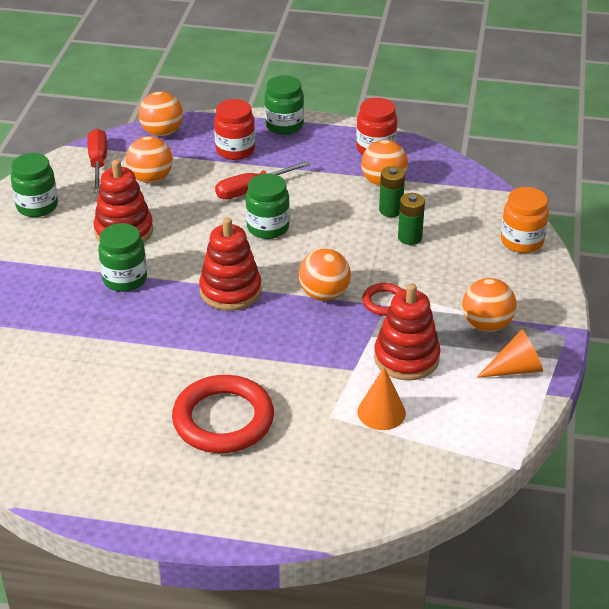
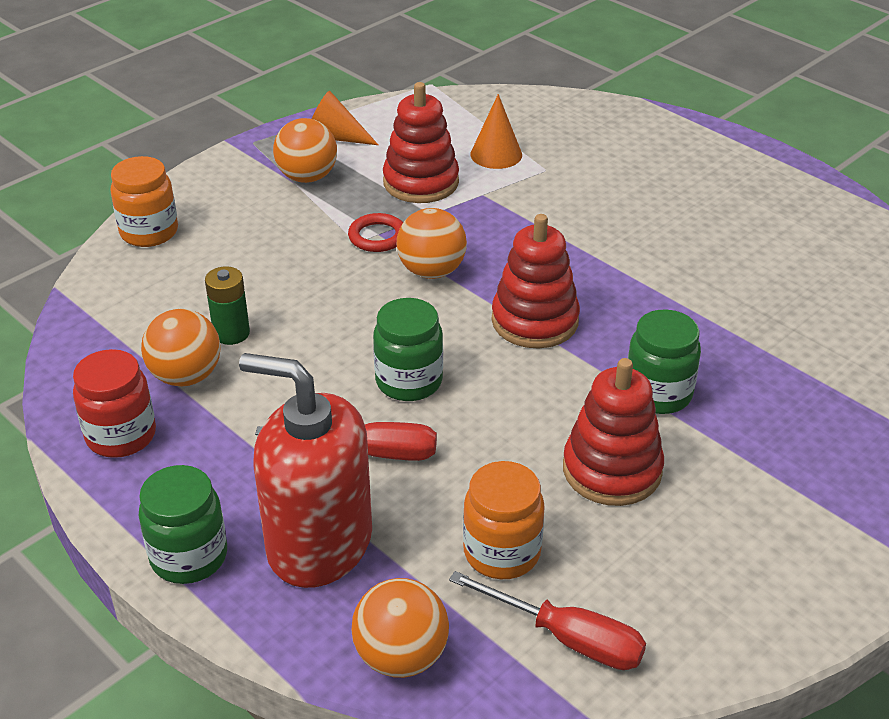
camera: 145 degrees left, 0 degrees up
(37, 206) = (726, 588): green jar -> none
(98, 163) = (567, 638): red screwdriver -> red screwdriver turned 90 degrees counterclockwise
(151, 178) = (502, 552): orange ball -> orange jar
(223, 419) = (651, 204): red ring -> none
(235, 150) = (319, 543): red jar -> red soap dispenser
(409, 237) = (257, 290): green battery -> none

